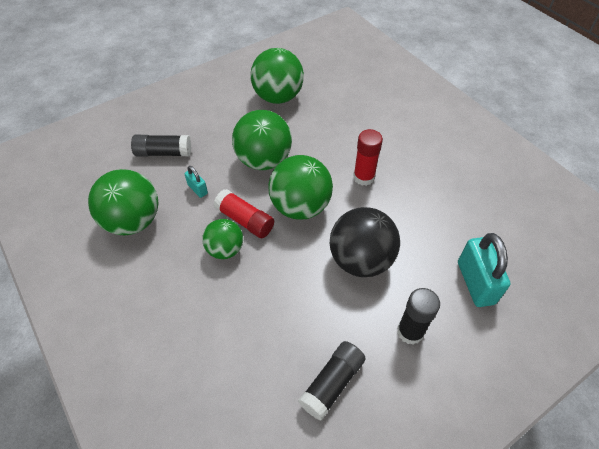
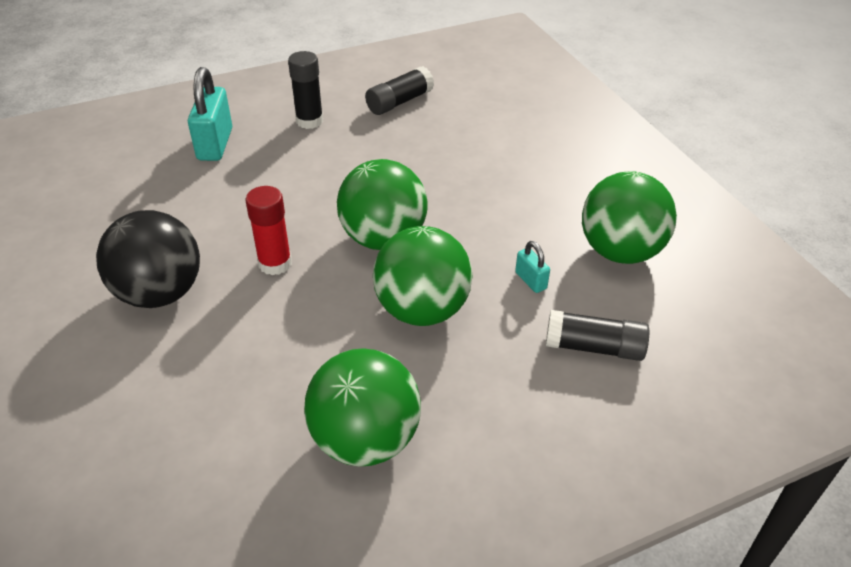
camera: 170 degrees left, 10 degrees down
(225, 249) = (492, 206): green ball -> none
(245, 220) = (463, 233): red glue stick -> none
(360, 260) = (329, 176): black ball -> black ball (160, 293)

